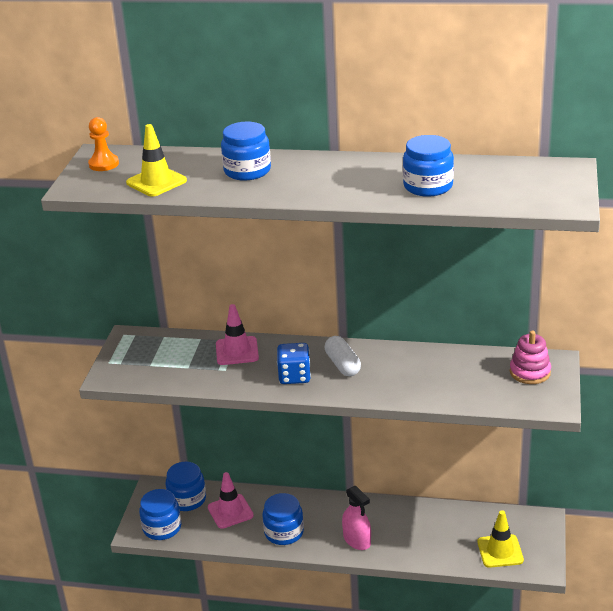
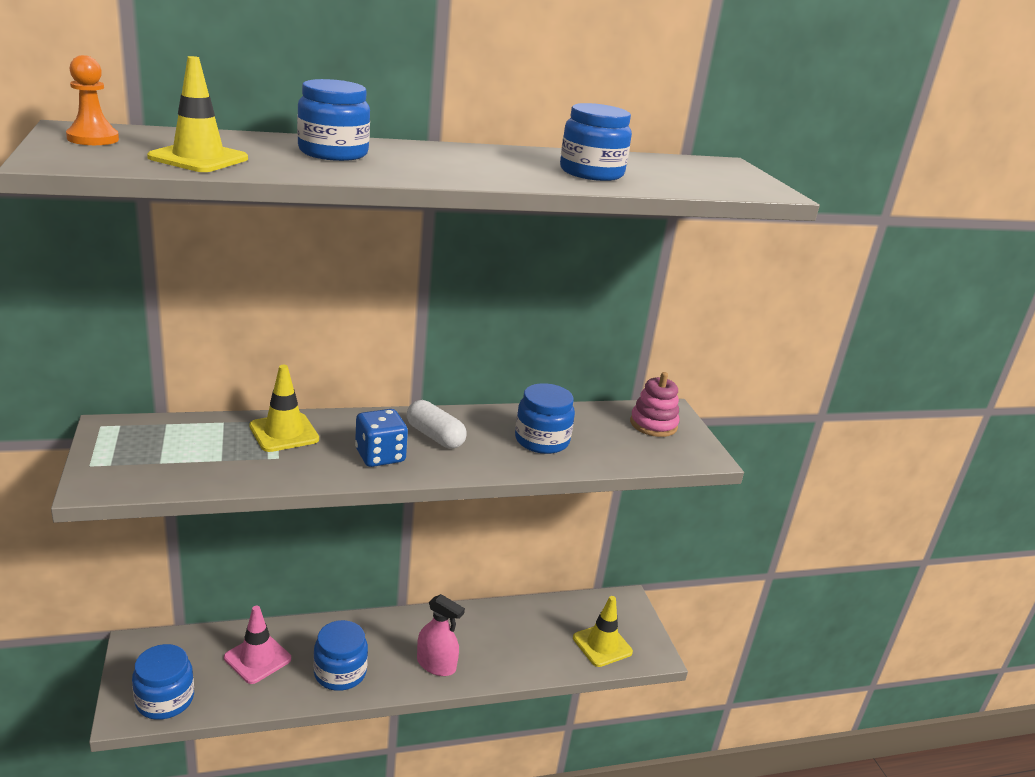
camera: 30 degrees left, 5 degrees down
(187, 499) = (190, 653): blue jar -> blue jar (542, 440)
(237, 351) = (284, 433): pink traffic cone -> yellow traffic cone

